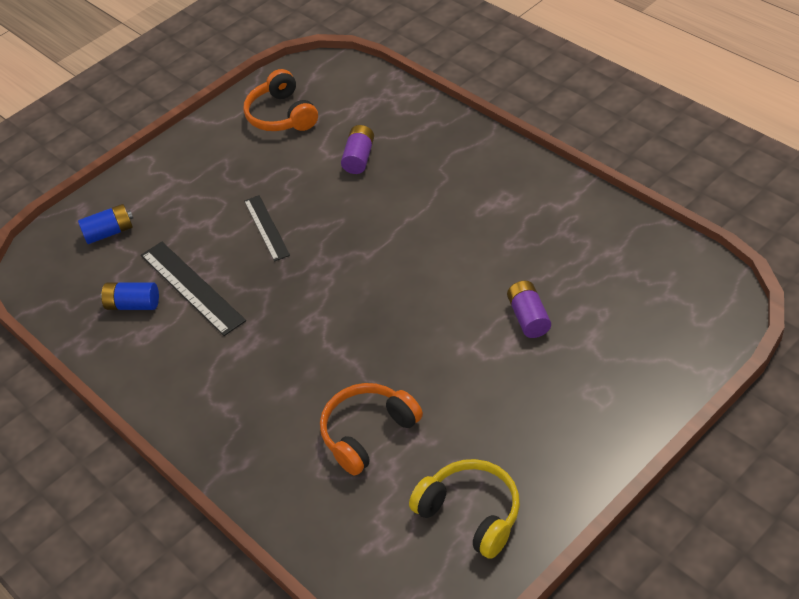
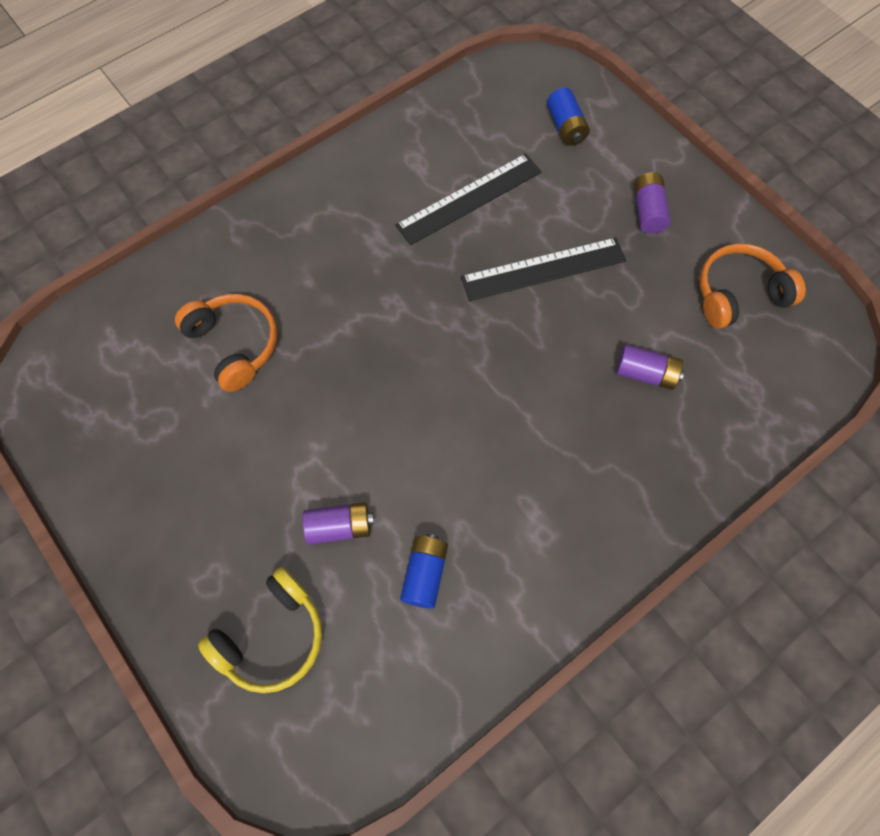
camera: 90 degrees right, 20 degrees up
(133, 305) = (457, 149): blue battery -> blue battery (424, 574)
(204, 171) = (647, 211): none -> purple battery
(266, 228) = (543, 269): black ruler -> black ruler, size x1.53
(471, 513) = (111, 425): yellow headphones -> yellow headphones (272, 636)

